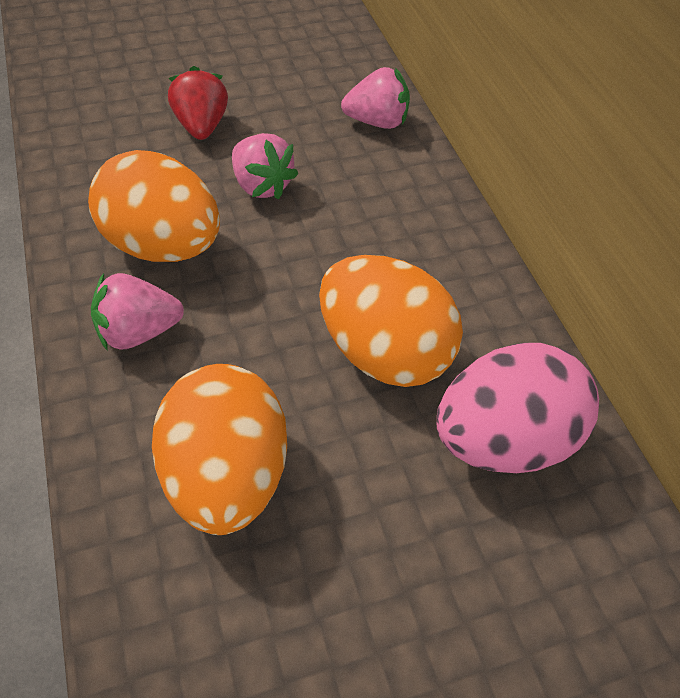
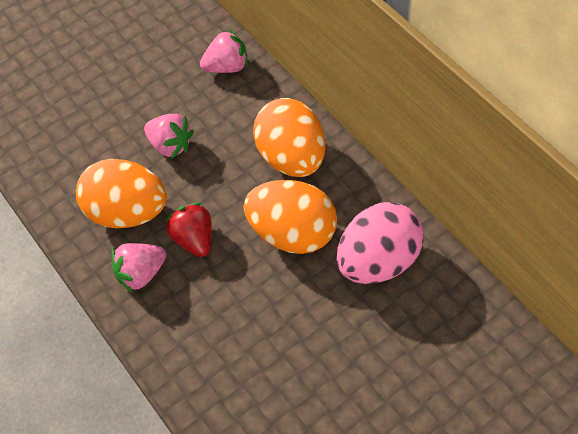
camera: 10 degrees left, 5 degrees up
(201, 126) = (110, 113): red strawberry -> red strawberry (194, 238)
(226, 474) = (232, 337): orange egg -> orange egg (292, 157)

